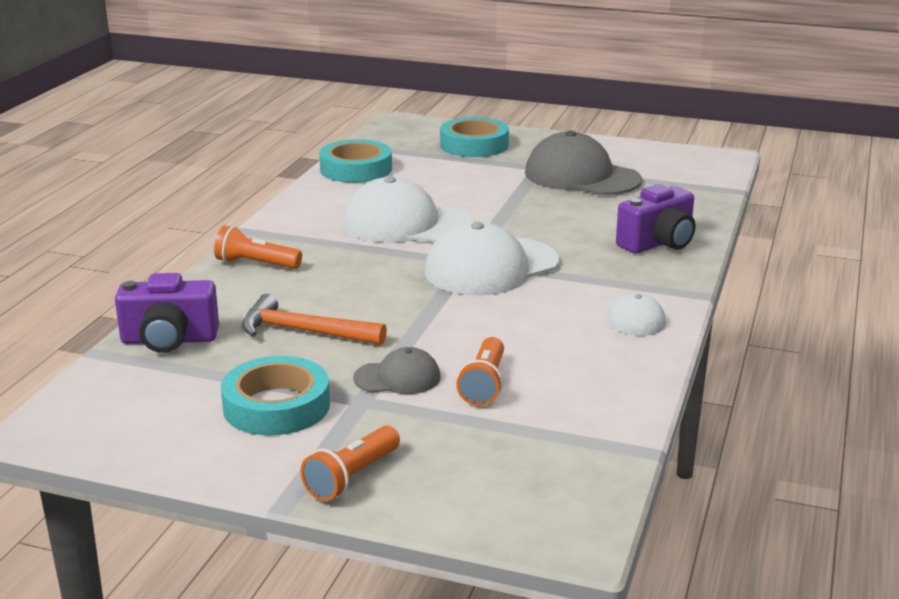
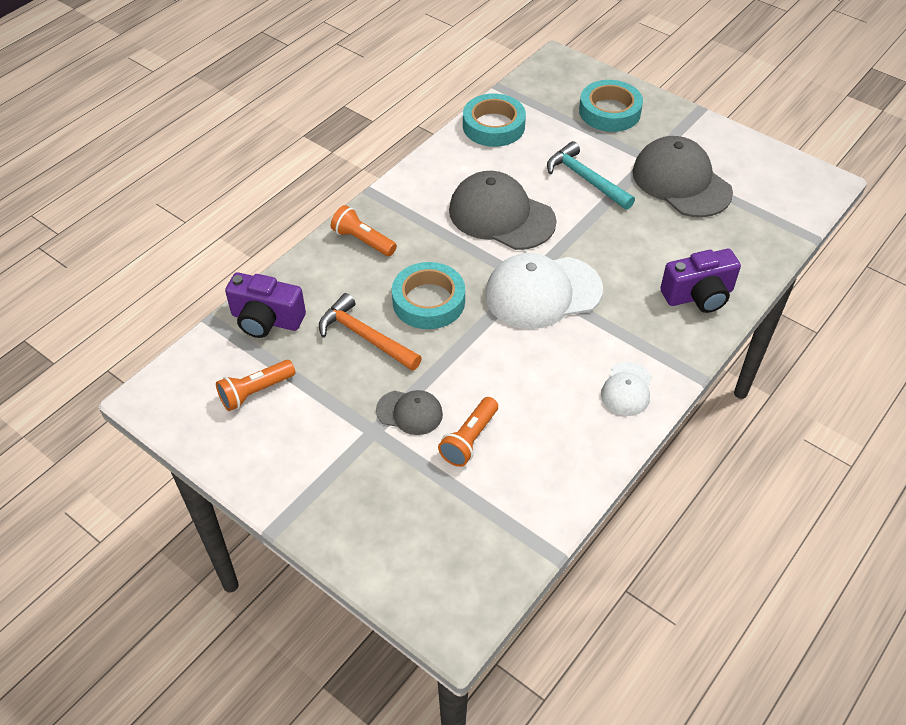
camera: 20 degrees right, 25 degrees up
(276, 406) = (311, 419): turquoise tape -> turquoise tape (428, 301)
(352, 477) = (331, 514): orange flashlight -> orange flashlight (255, 392)
(406, 224) = (501, 216): white cap -> grey cap
(481, 188) = (585, 179): none -> turquoise hammer

